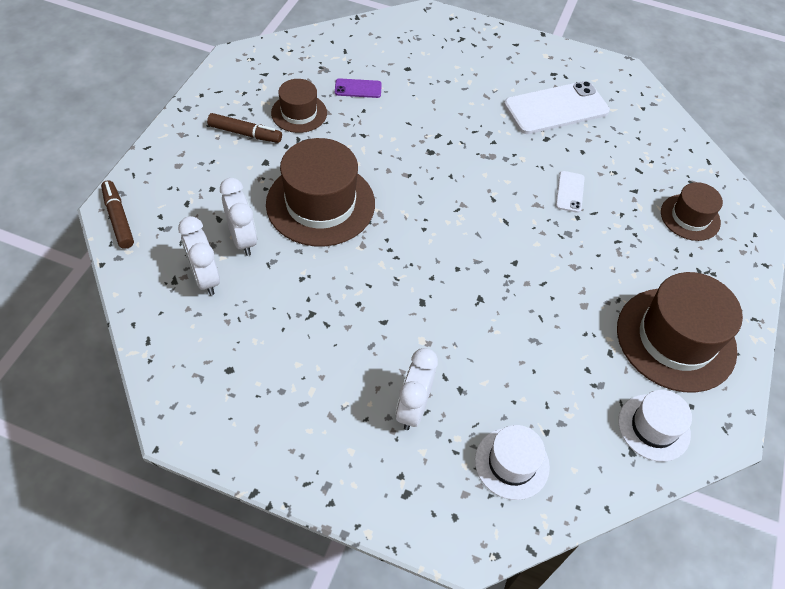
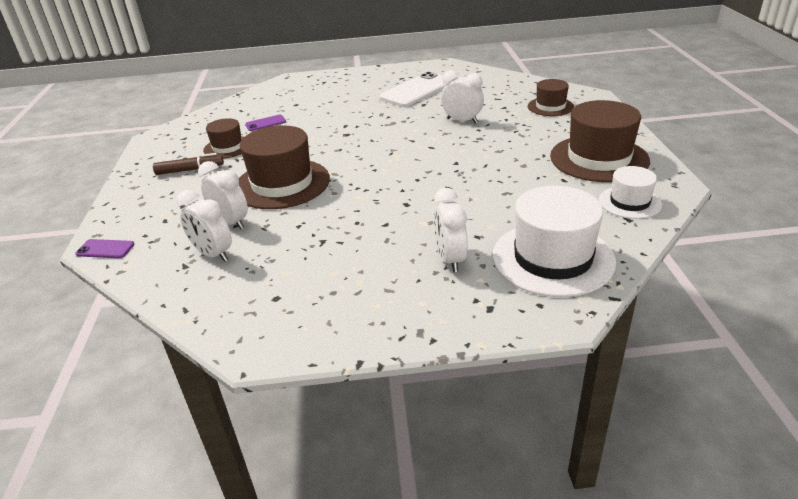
camera: 20 degrees left, 20 degrees down
(118, 218) = (105, 249): brown marker -> purple phone
(512, 463) = (553, 258): white hat -> white hat, size x1.79
(570, 192) = (462, 121): white phone -> white clock

